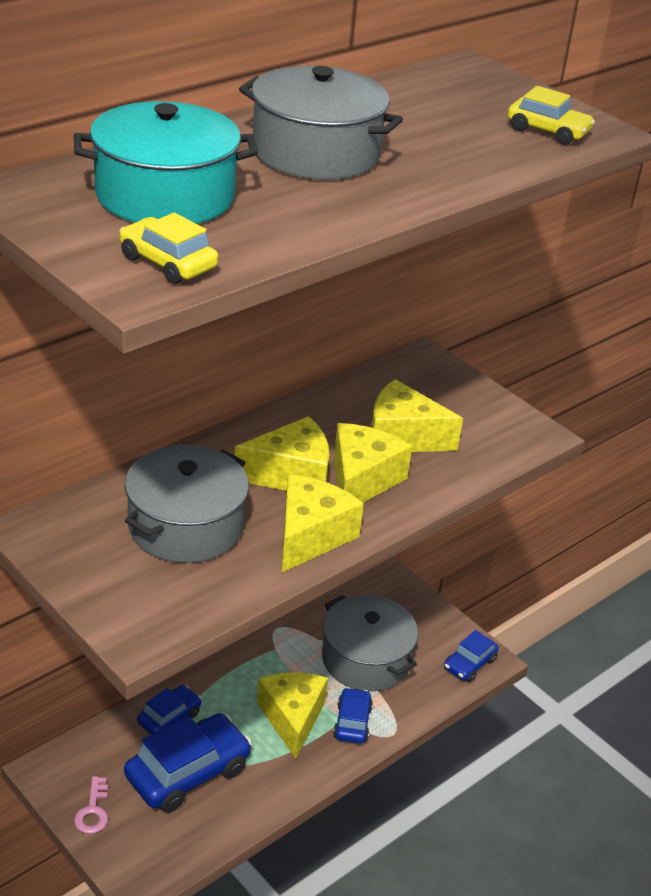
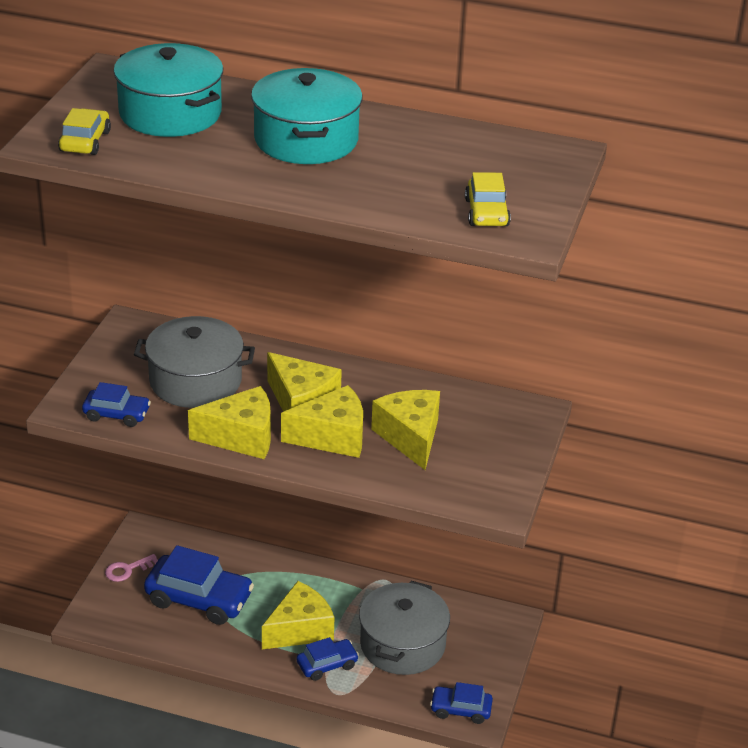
camera: 60 degrees right, 0 degrees up
(169, 718) = (241, 566): blue car -> blue car (117, 414)
(315, 153) = (306, 139): grey pot -> turquoise pot

